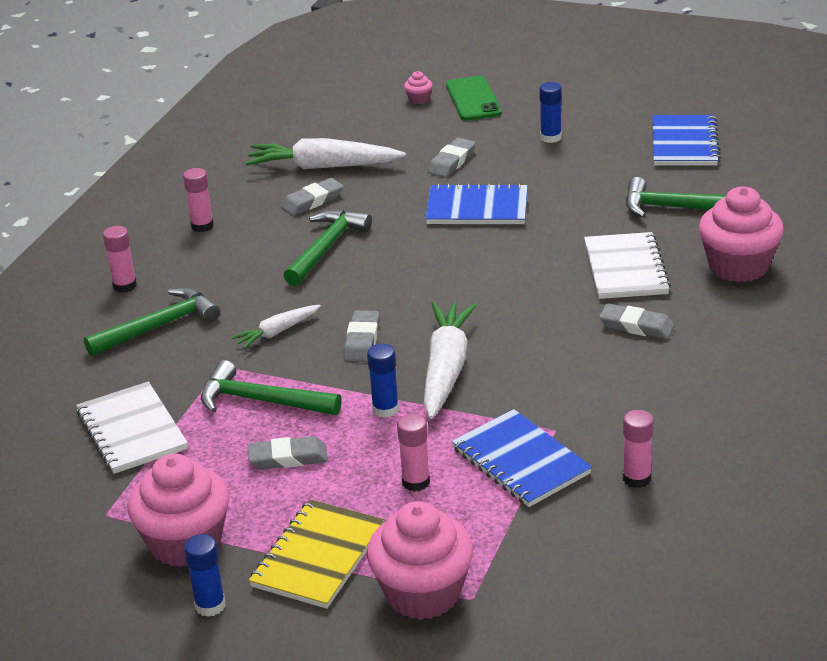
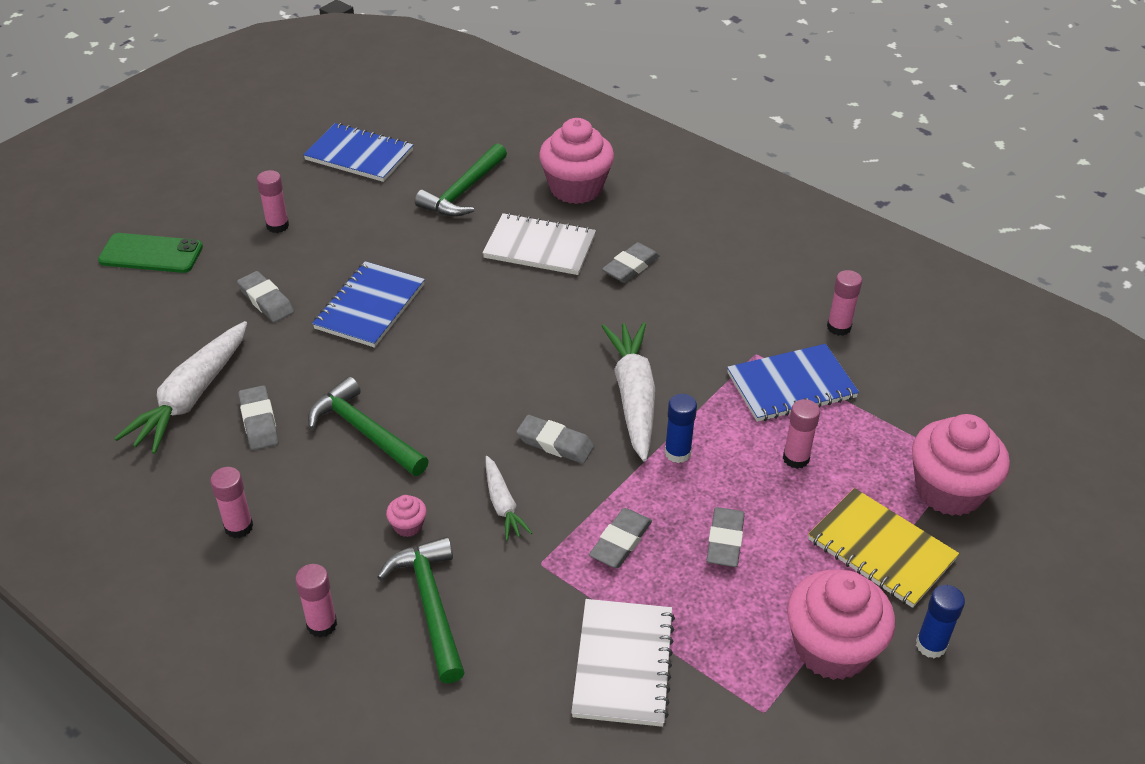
camera: 75 degrees left, 10 degrees up
(132, 431) = (623, 664): white notebook -> white notebook turned 75 degrees counterclockwise
(262, 401) = (620, 542): green hammer -> grey eraser
(419, 99) = (111, 291): pink cupcake -> pink cupcake (408, 526)
(446, 369) = (633, 397): white carrot -> white carrot turned 60 degrees clockwise
(550, 137) = (277, 226): blue glue stick -> pink glue stick

